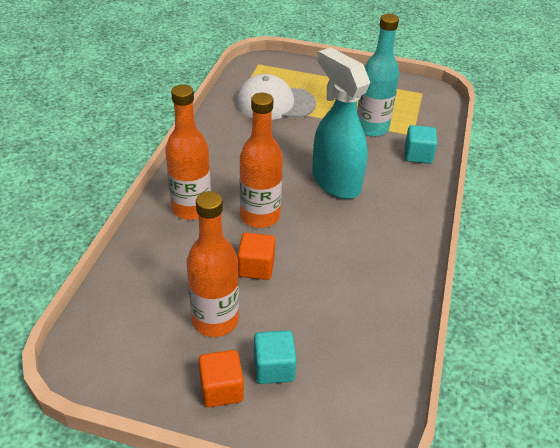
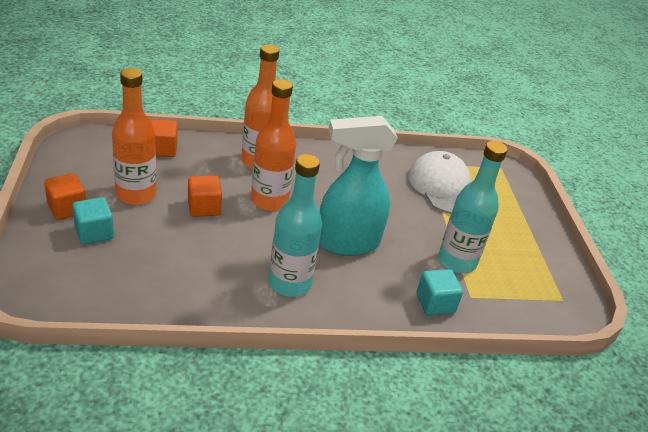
camera: 65 degrees right, 5 degrees down
(135, 282) = (162, 149): none -> orange cube
(335, 182) = (346, 243): turquoise spray bottle -> turquoise spray bottle turned 135 degrees counterclockwise
(381, 232) = (289, 283): none -> turquoise bottle

